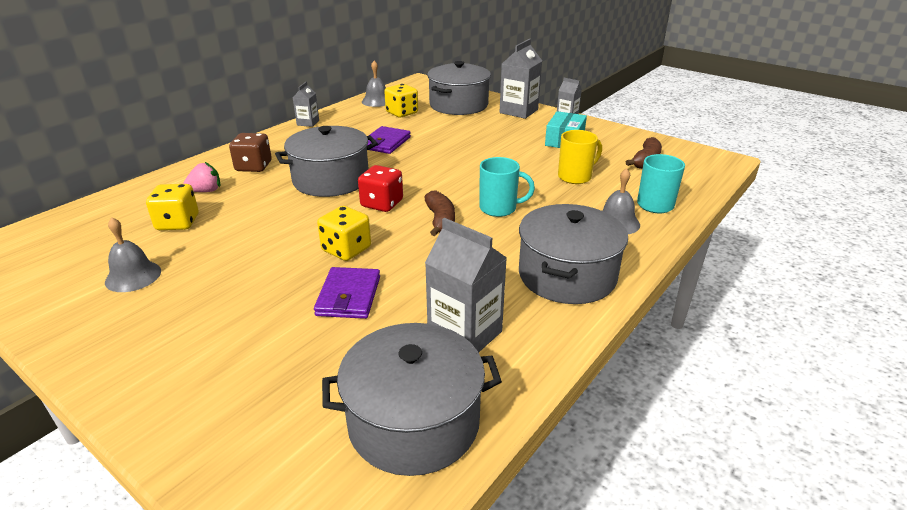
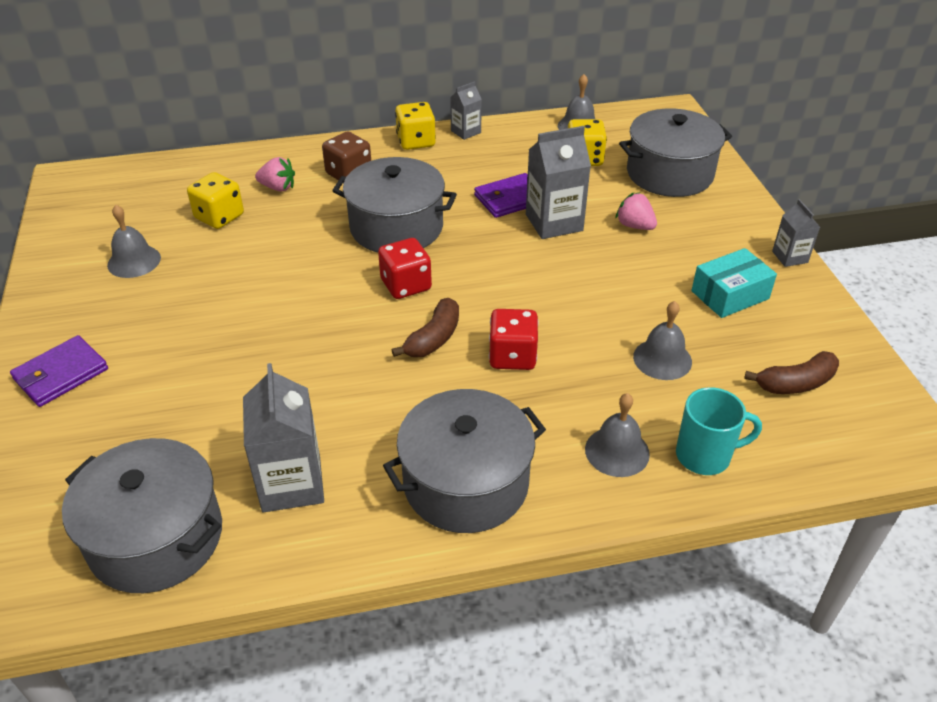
camera: 40 degrees right, 10 degrees up
(346, 249) = (310, 325): yellow dice -> yellow dice (416, 141)
(348, 296) = (253, 380): purple wallet -> purple wallet (61, 374)
(474, 131) = (634, 226): none -> pink strawberry
(499, 208) = (512, 356): turquoise mug -> red dice
(518, 111) = (735, 217): grey carton -> grey carton (554, 222)
(575, 177) = (662, 359): yellow mug -> grey bell

